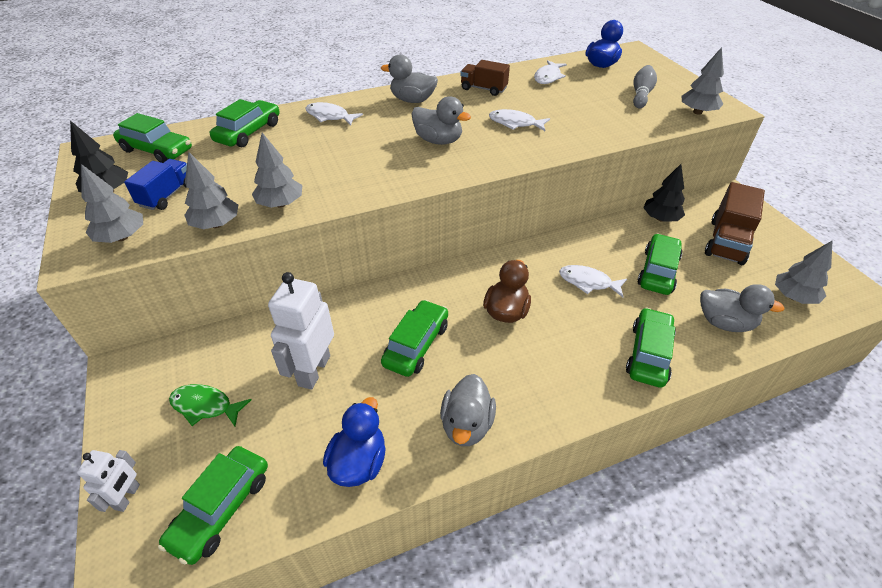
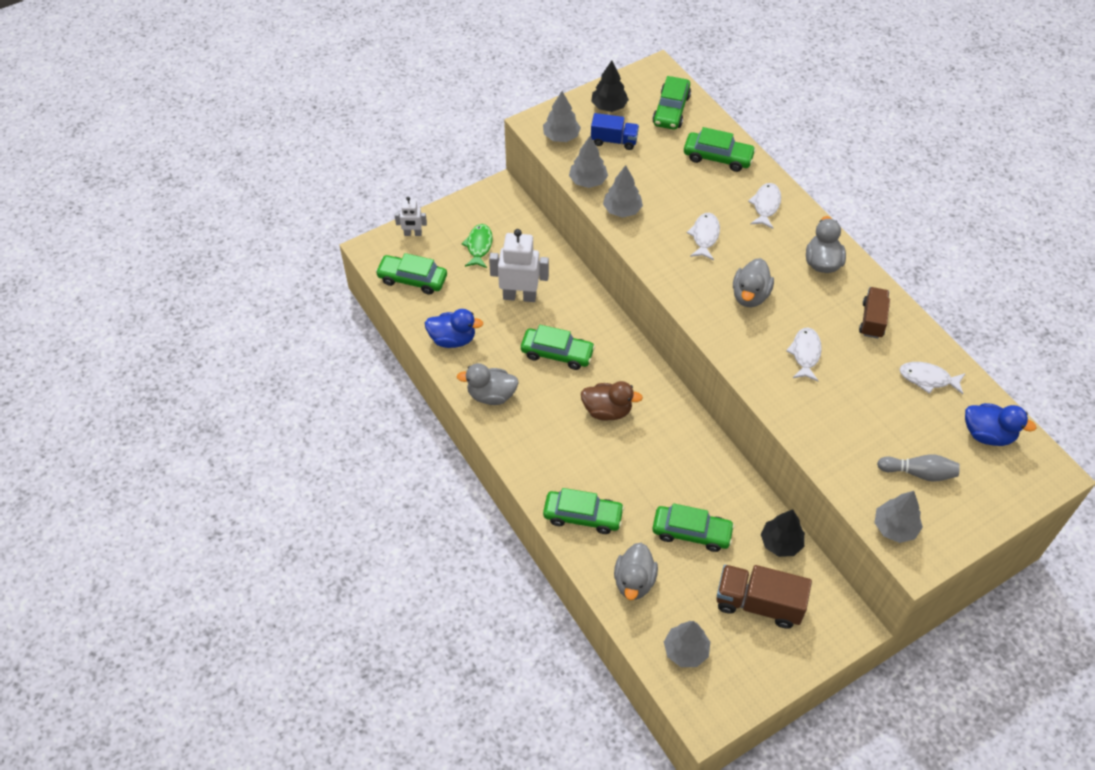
camera: 80 degrees right, 10 degrees up
(588, 282) = (660, 472): white fish -> white fish (704, 236)

